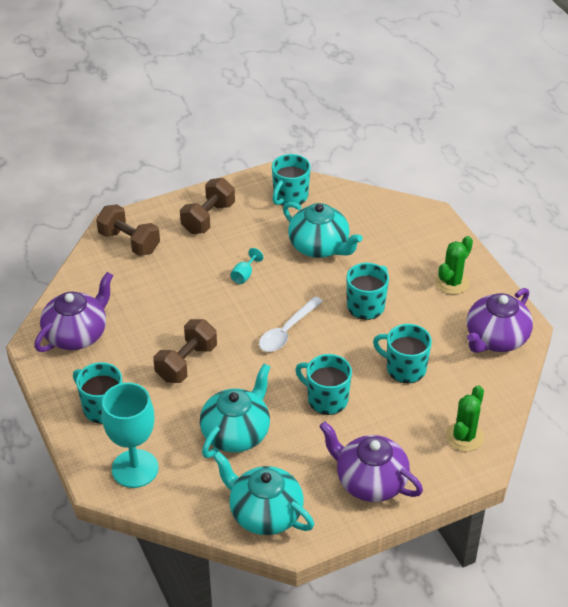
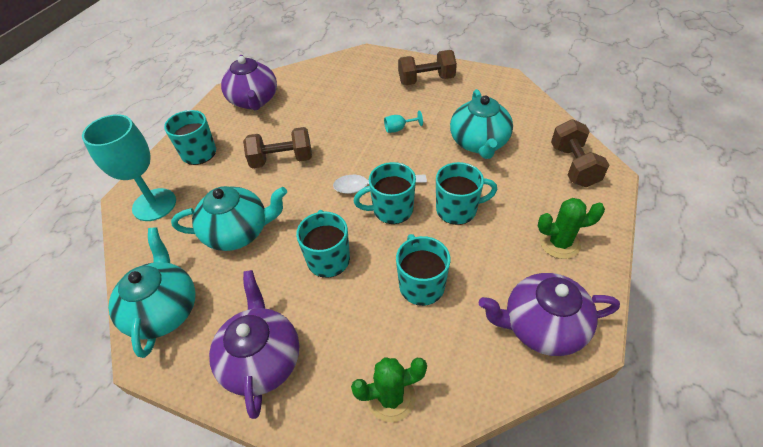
camera: 50 degrees right, 5 degrees up
(77, 334) = (254, 101): purple teapot -> purple teapot turned 75 degrees clockwise
(129, 242) = (359, 67): brown dumbbell -> brown dumbbell (573, 166)
(290, 196) = (502, 97): turquoise mug -> turquoise mug (391, 210)

